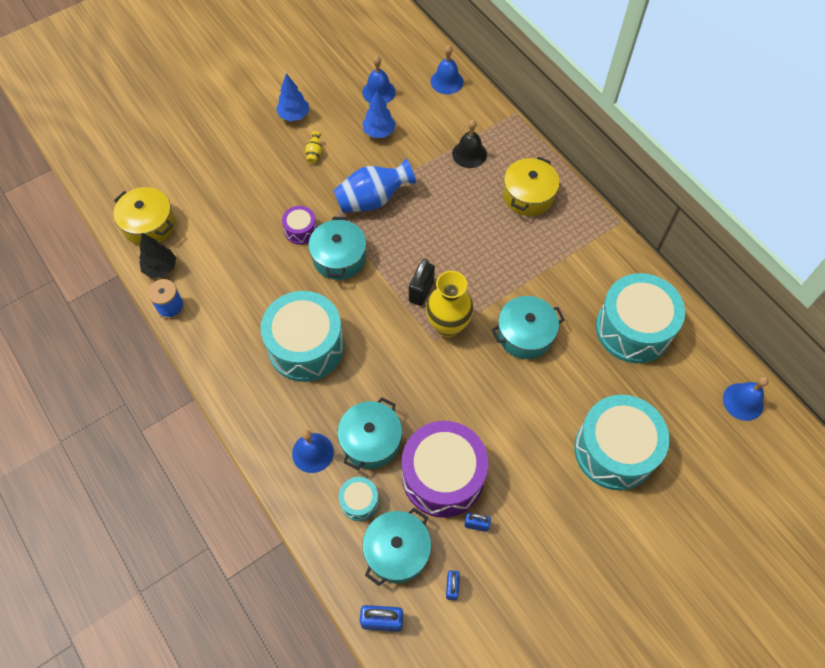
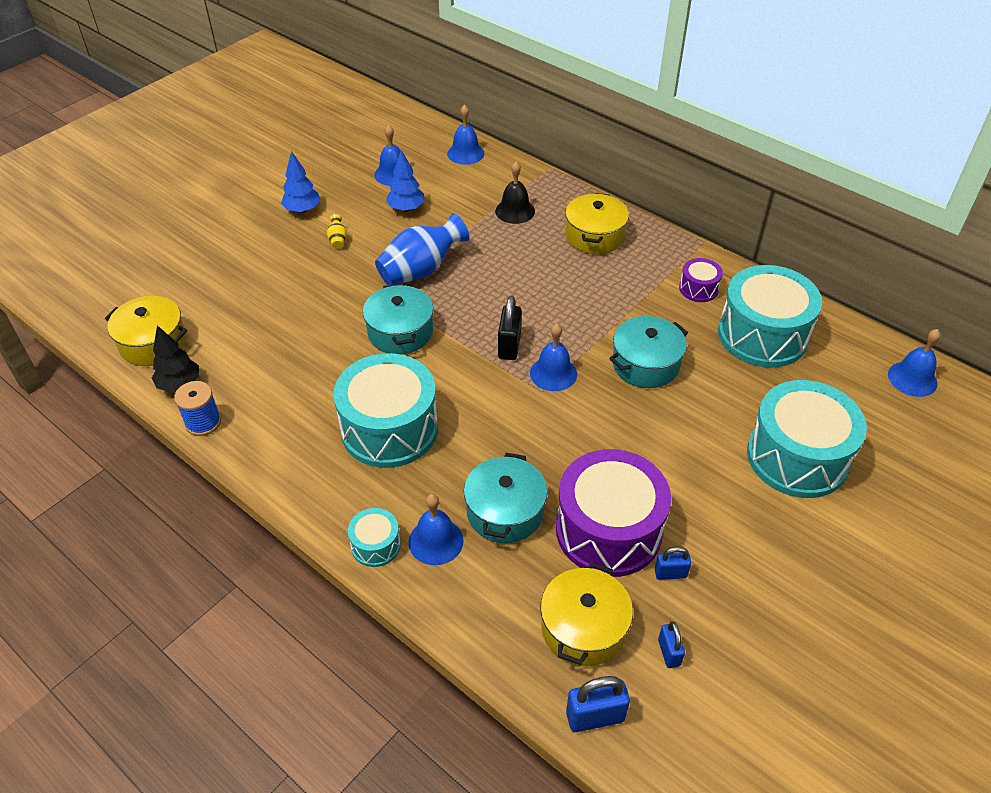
camera: 15 degrees left, 15 degrees down
(301, 230) = (345, 314): purple drum -> purple drum (698, 288)
(359, 502) = (514, 583): turquoise drum -> turquoise drum (376, 545)
(397, 551) = (583, 628): turquoise pot -> yellow pot
(448, 325) = (553, 373): yellow vase -> blue bell

